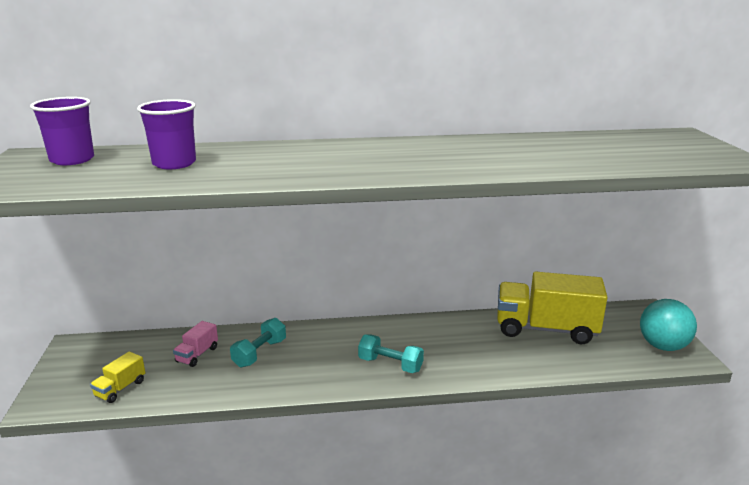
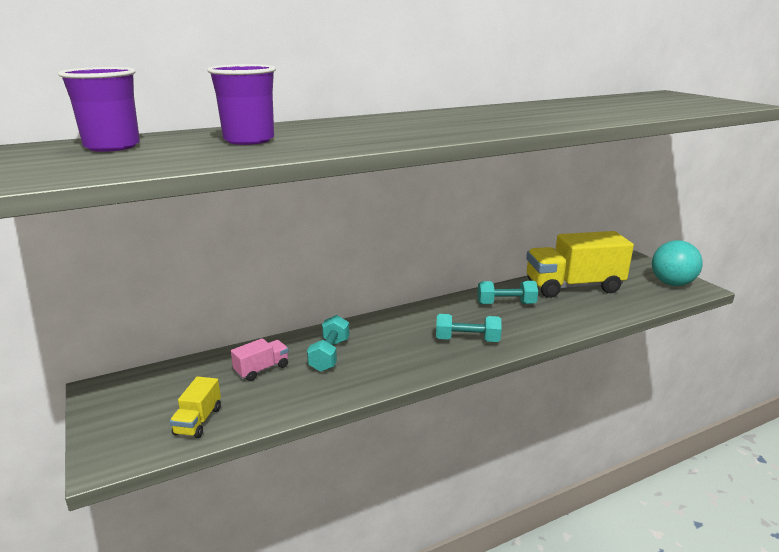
camera: 20 degrees left, 0 degrees up
(197, 355) = (262, 369): pink truck -> pink truck turned 135 degrees counterclockwise
(459, 335) = (506, 304): none -> turquoise dumbbell

